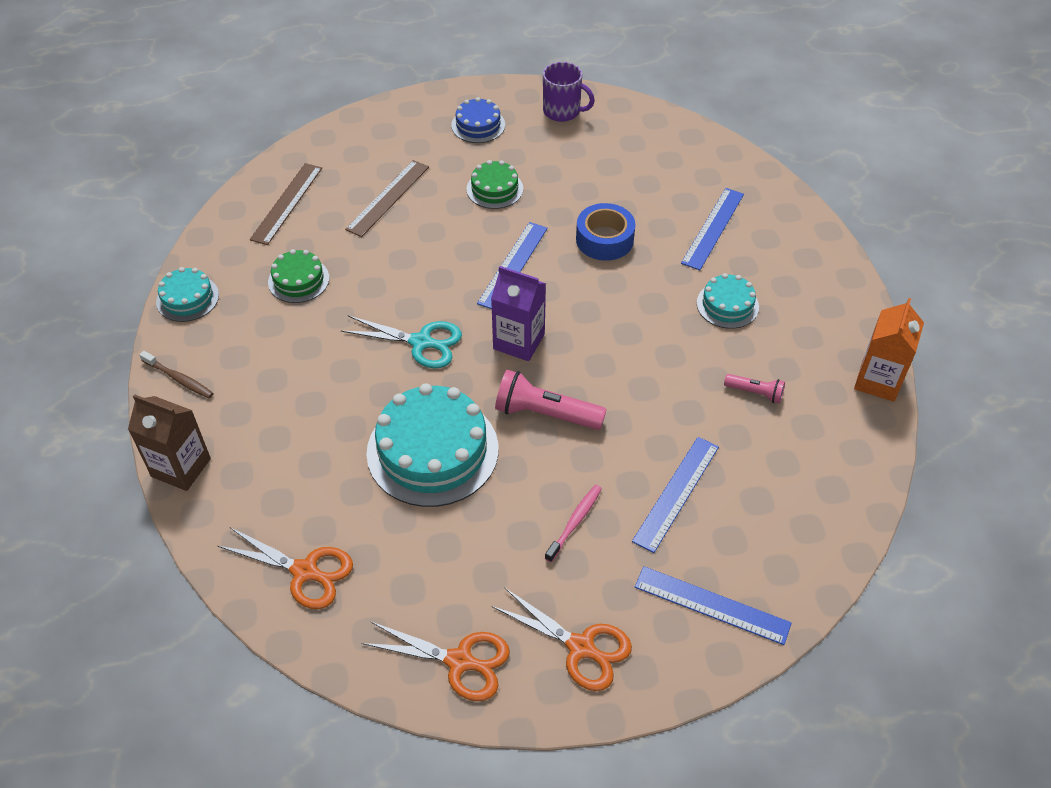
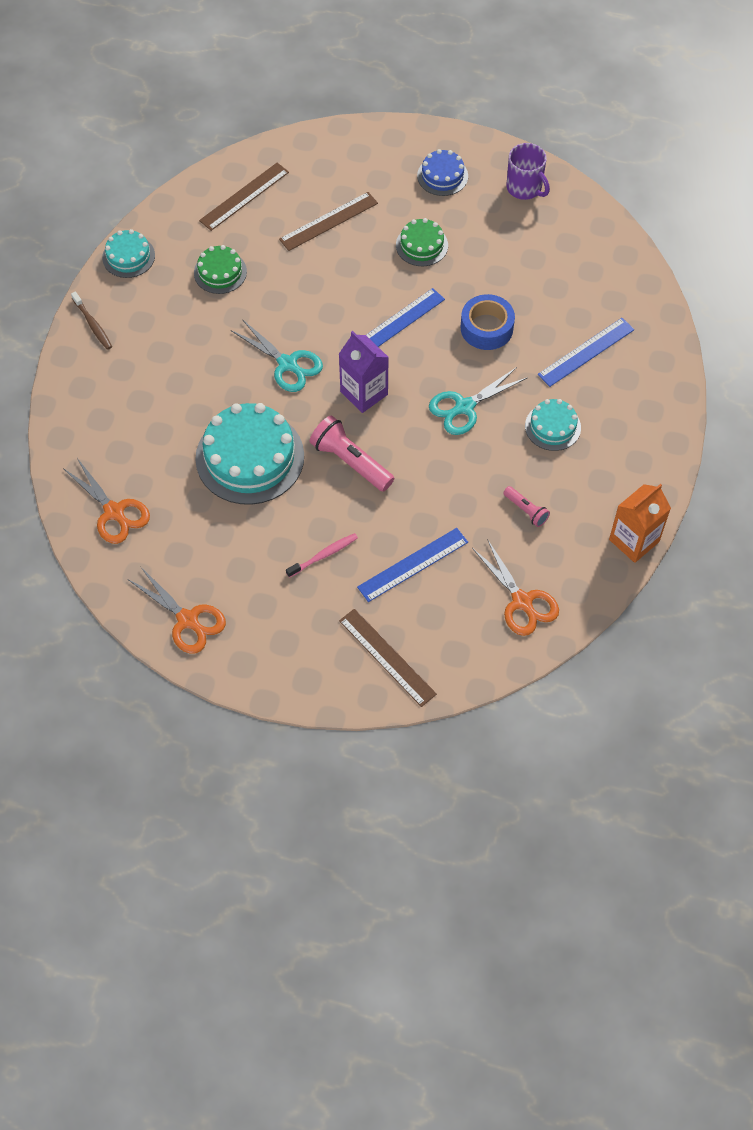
camera: 25 degrees right, 10 degrees up
(181, 467) = (64, 397): brown carton -> none
(581, 647) = (276, 647): orange scissors -> orange scissors (522, 602)
(629, 318) = (464, 407): none -> turquoise scissors
(712, 605) = (387, 657): blue ruler -> brown ruler

